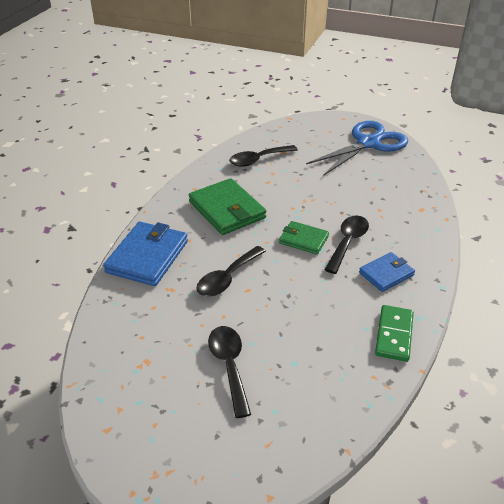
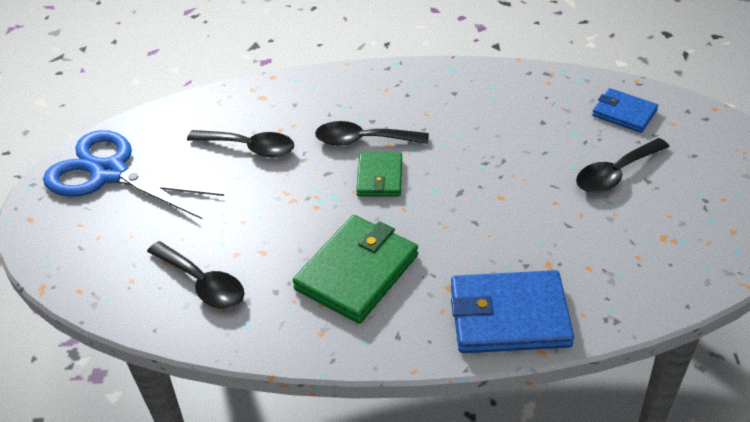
camera: 110 degrees left, 5 degrees up
(227, 278) = (494, 220): black spoon -> black spoon (250, 148)
(386, 274) = (401, 101): blue wallet -> blue wallet (624, 113)
(394, 335) = (487, 80): green domino -> none

